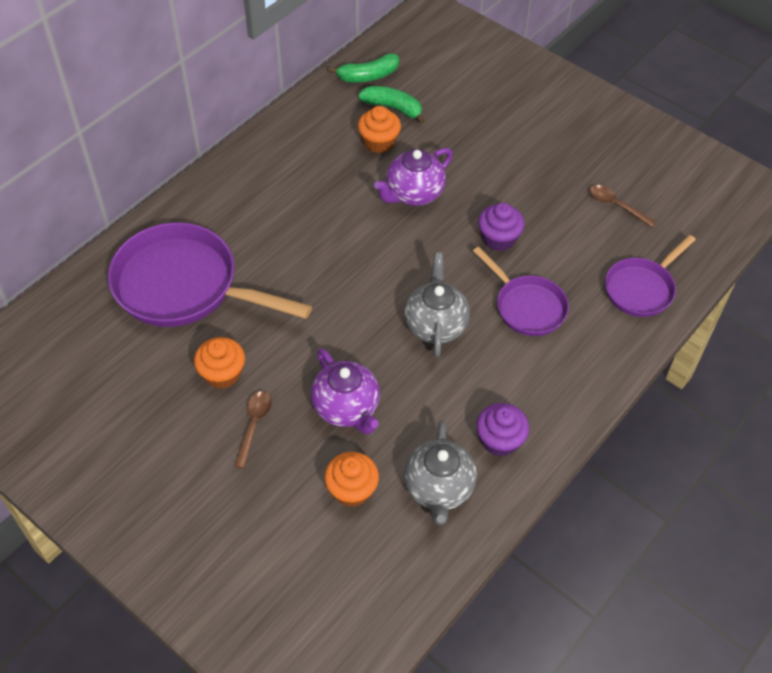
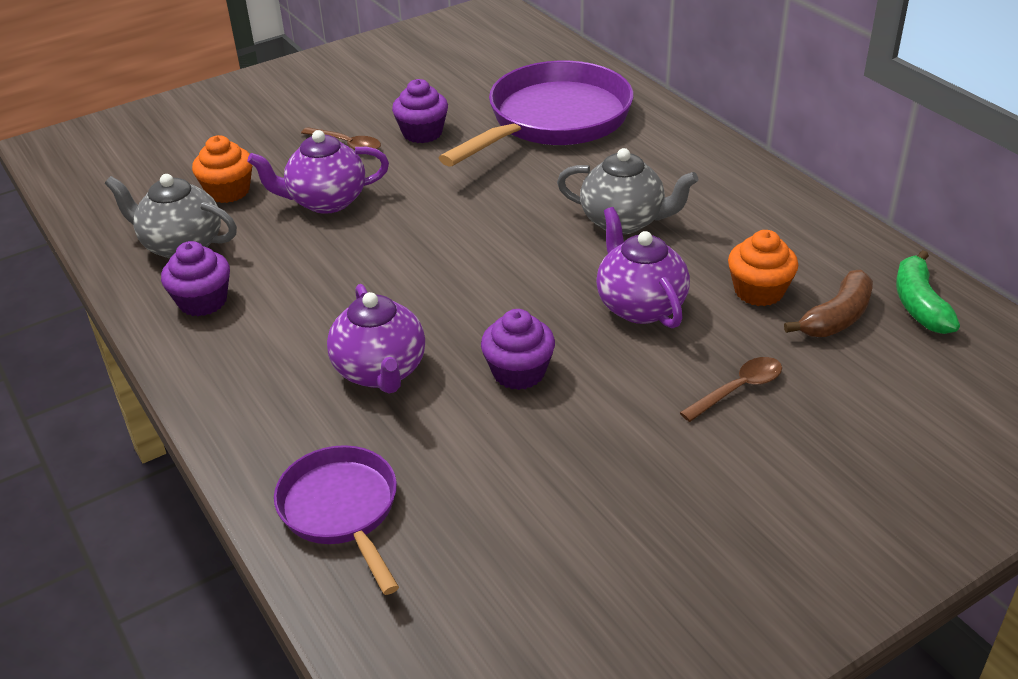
camera: 110 degrees right, 15 degrees down
(222, 373) = (422, 133): orange cupcake -> purple cupcake
(393, 108) = (836, 318): green banana -> brown banana
(435, 325) = (399, 283): grey teapot -> grey teapot (623, 221)
(527, 306) = (381, 371): purple pan -> purple teapot
(616, 206) = (531, 535): brown spoon -> brown spoon (738, 389)

